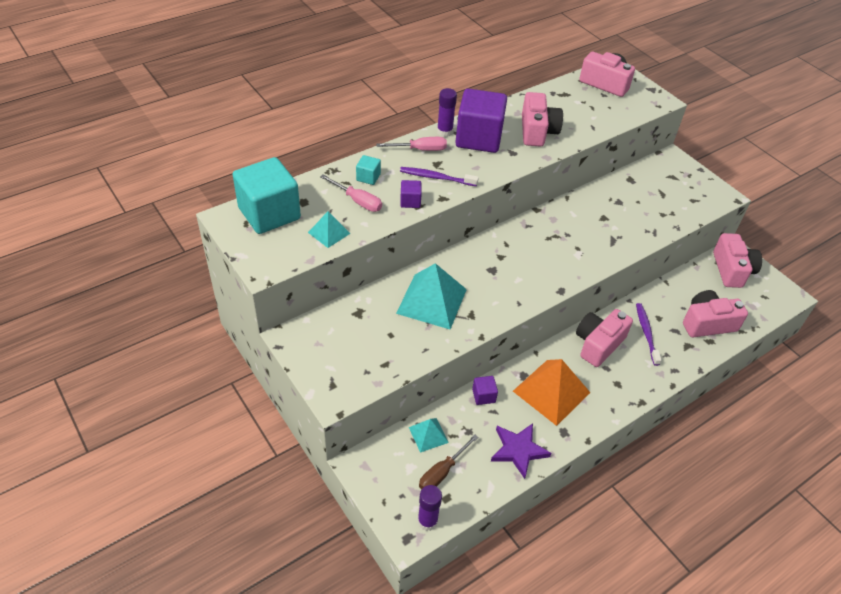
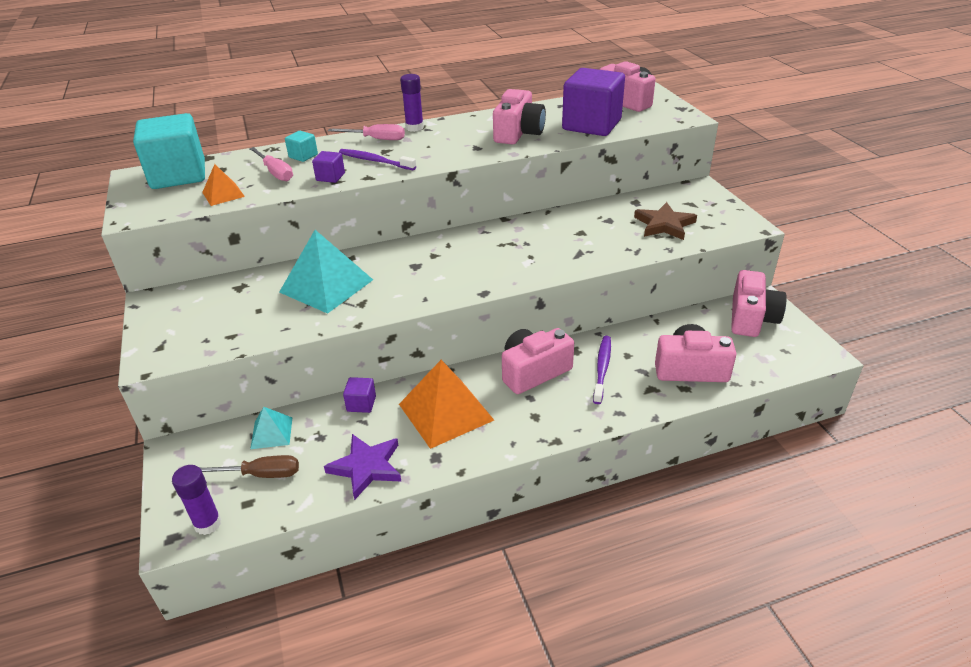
camera: 20 degrees right, 10 degrees down
(329, 232) = (223, 194): turquoise pyramid -> orange pyramid
(442, 472) = (261, 474): brown screwdriver -> brown screwdriver turned 150 degrees counterclockwise
(478, 138) = (447, 134): purple cube -> purple cube (591, 125)
(662, 202) = (664, 224): none -> brown star

